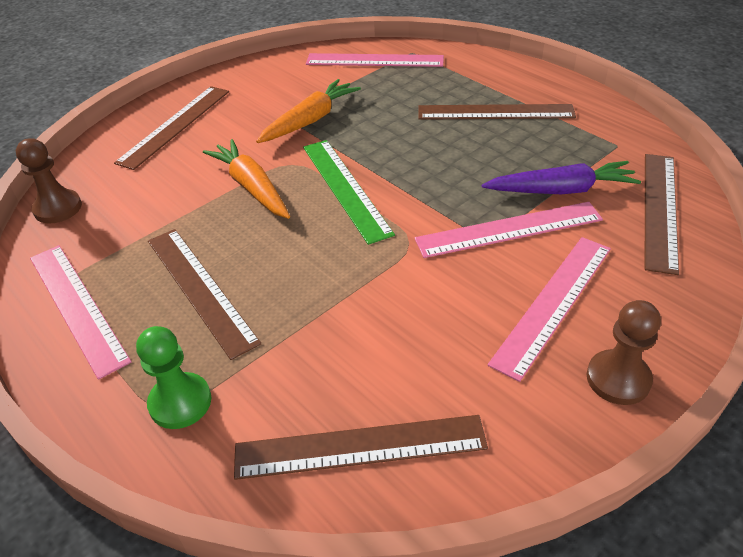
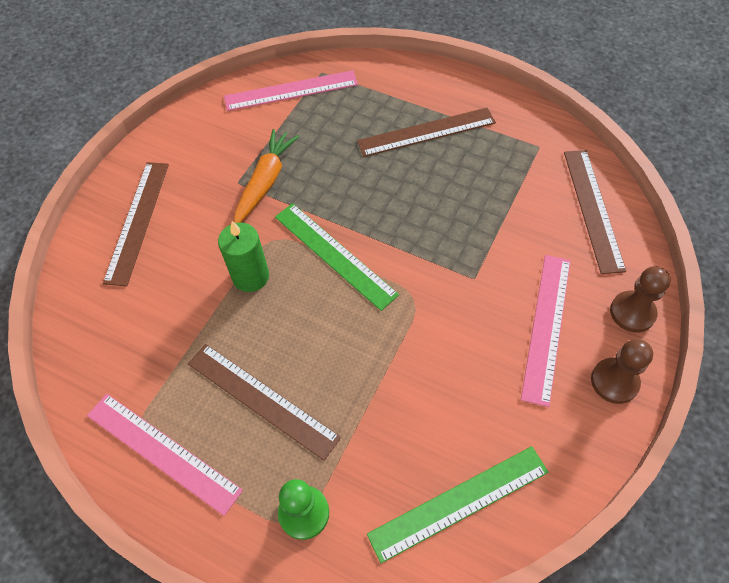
camera: 20 degrees left, 15 degrees up
(58, 208) = (78, 351): brown pawn -> brown pawn (632, 312)
(252, 187) = (250, 276): orange carrot -> green candle
(360, 447) = (459, 502): brown ruler -> green ruler
(509, 229) = (487, 262): pink ruler -> none
(560, 190) = (512, 209): purple carrot -> none

